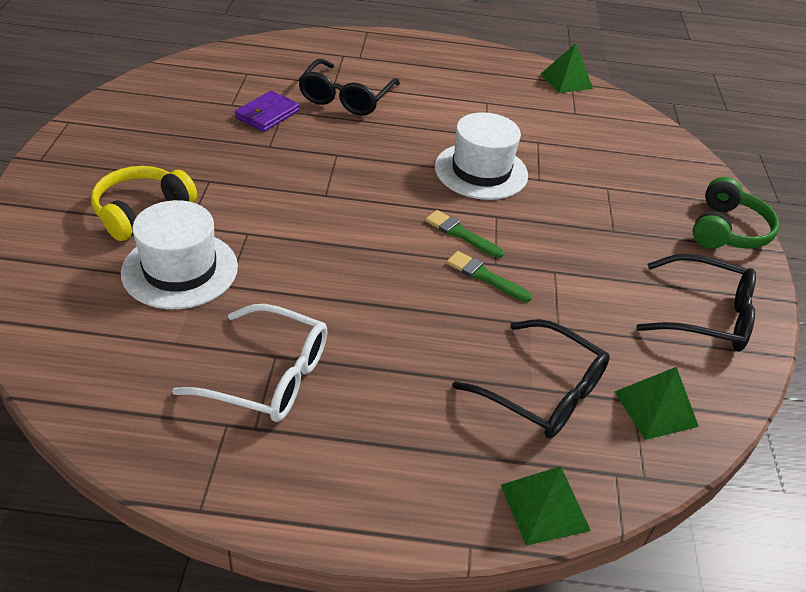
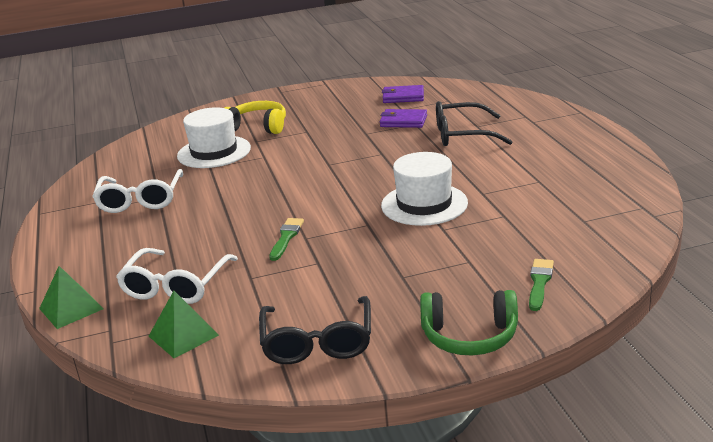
camera: 75 degrees right, 15 degrees down
(197, 91) = (403, 97): none -> purple wallet
(460, 234) = (330, 217): green brush -> green brush (539, 282)
(542, 391) = (176, 286): black glasses -> white glasses
(566, 81) = (642, 204): green pyramid -> none

